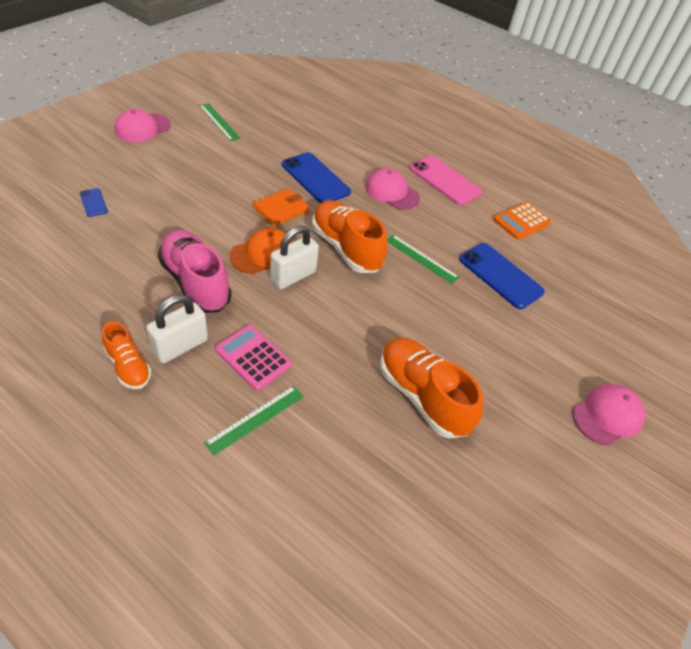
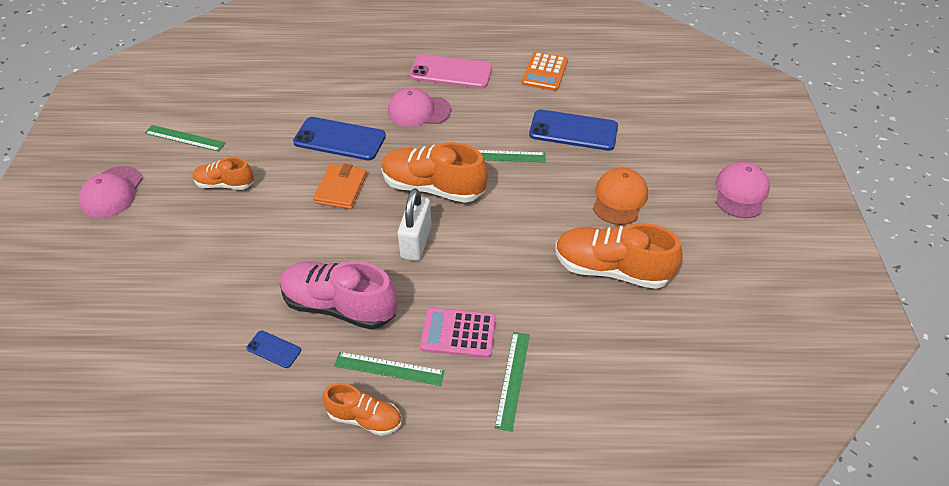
camera: 30 degrees left, 0 degrees up
(93, 202) = (153, 299): blue phone -> blue phone (274, 349)
(180, 346) = (389, 368): white padlock -> green ruler
(211, 162) = (225, 184): none -> orange shoe
(263, 254) = (369, 240): orange cap -> orange cap (619, 199)

